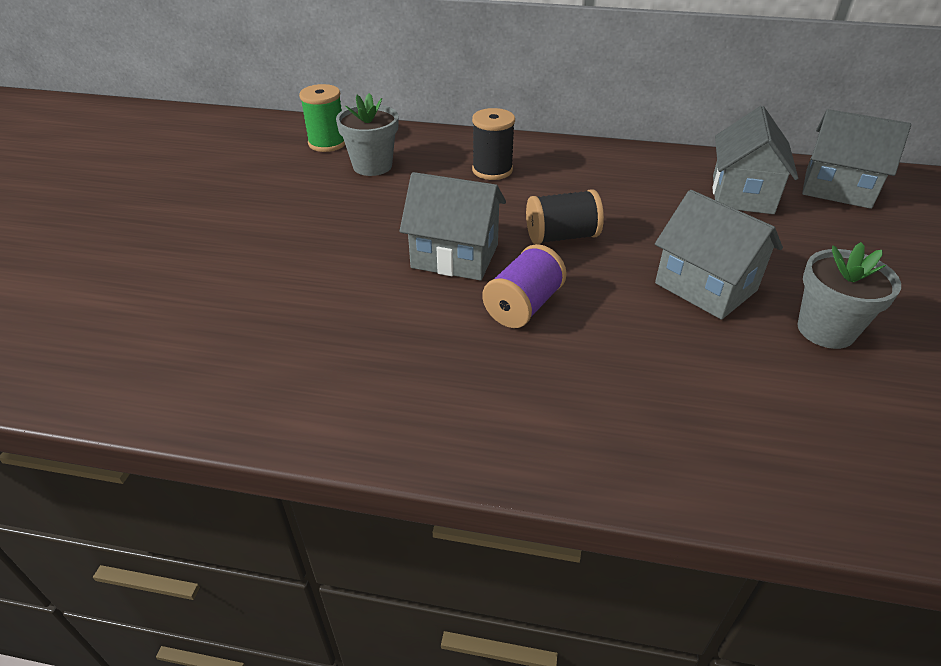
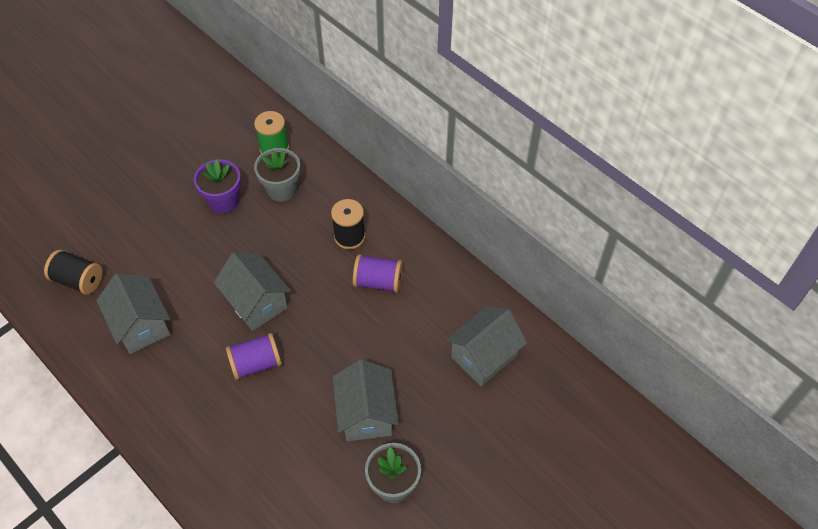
camera: 35 degrees right, 15 degrees up
(311, 197) = (223, 201): none -> purple flower pot
(561, 236) = (330, 323): black spool -> black spool (78, 280)
(566, 187) = (378, 281): none -> purple spool
(837, 188) = (557, 391): grey house -> grey house (141, 325)

